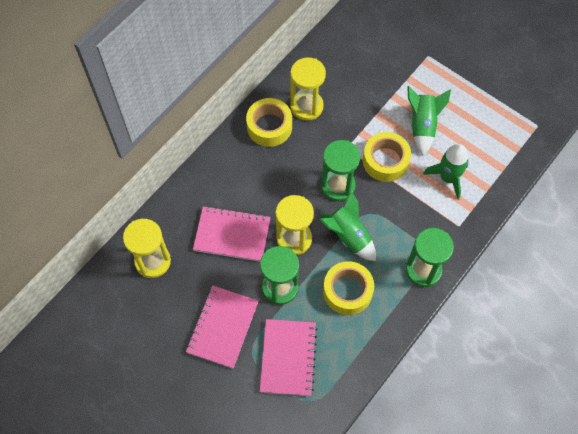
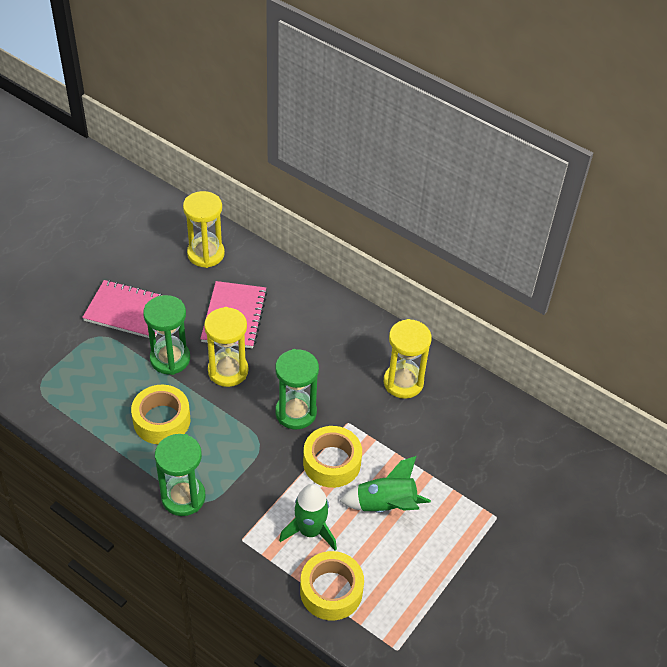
camera: 85 degrees right, 15 degrees down
(269, 126) = (372, 347): yellow tape -> yellow tape (331, 591)
(288, 358) = (89, 366): pink notebook -> none
(348, 236) = (230, 422): green rocket -> none

